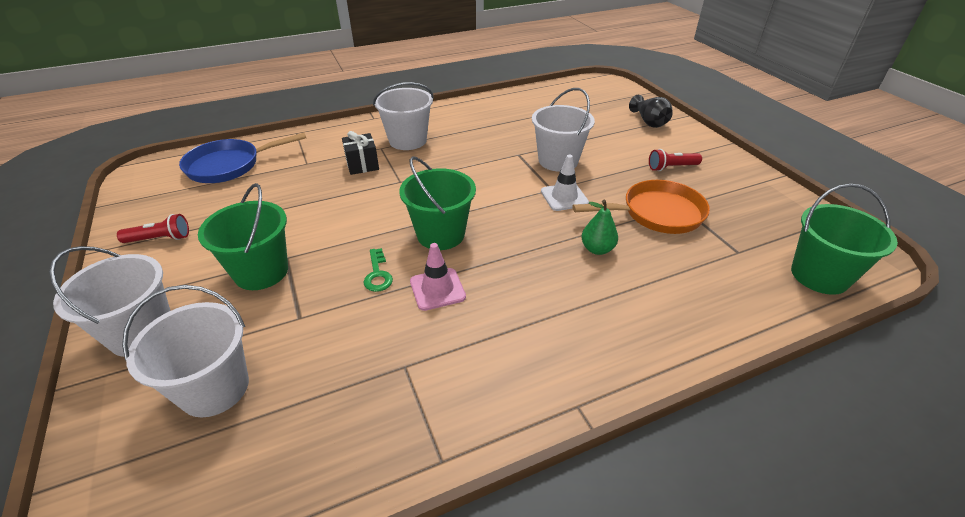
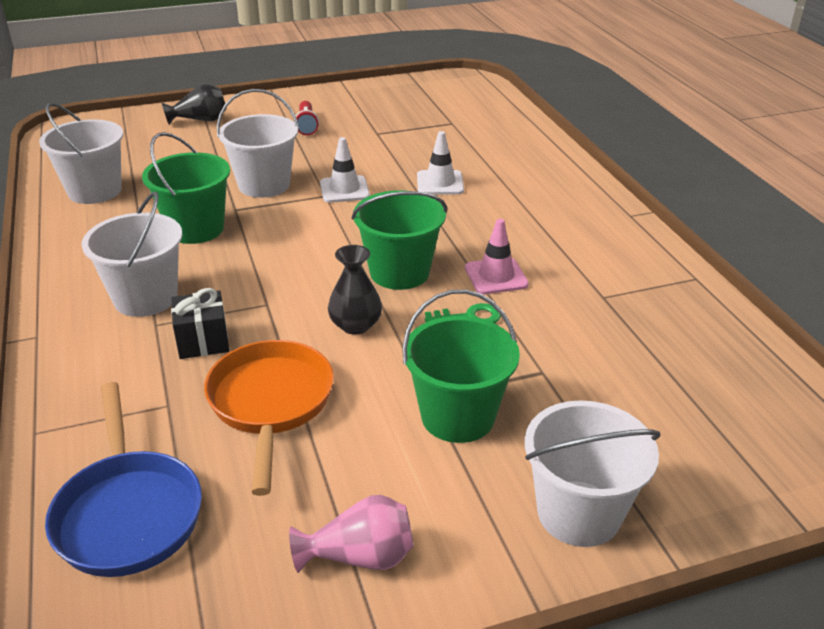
camera: 85 degrees left, 5 degrees down
(160, 239) = (360, 557): red flashlight -> pink vase
(214, 388) = (653, 422): white bucket -> white bucket (94, 191)
(372, 219) = (355, 325): none -> black vase
(597, 249) = (440, 183): green pear -> white traffic cone
(657, 213) = (388, 146): orange pan -> orange pan (270, 403)
(819, 276) = (484, 101): green bucket -> green bucket (196, 229)

